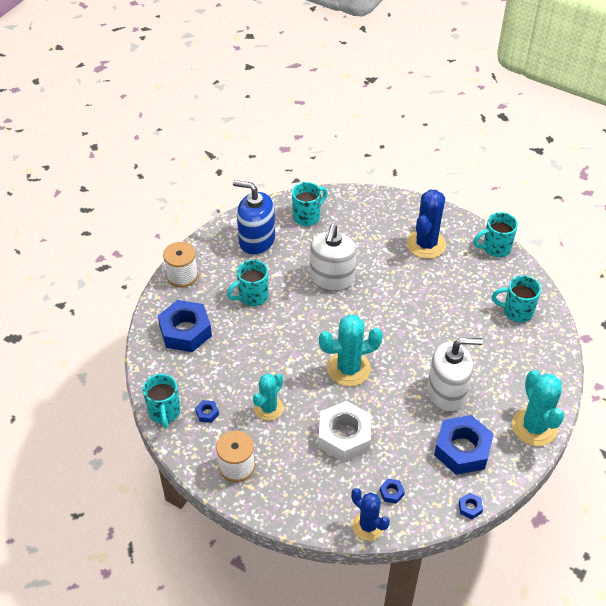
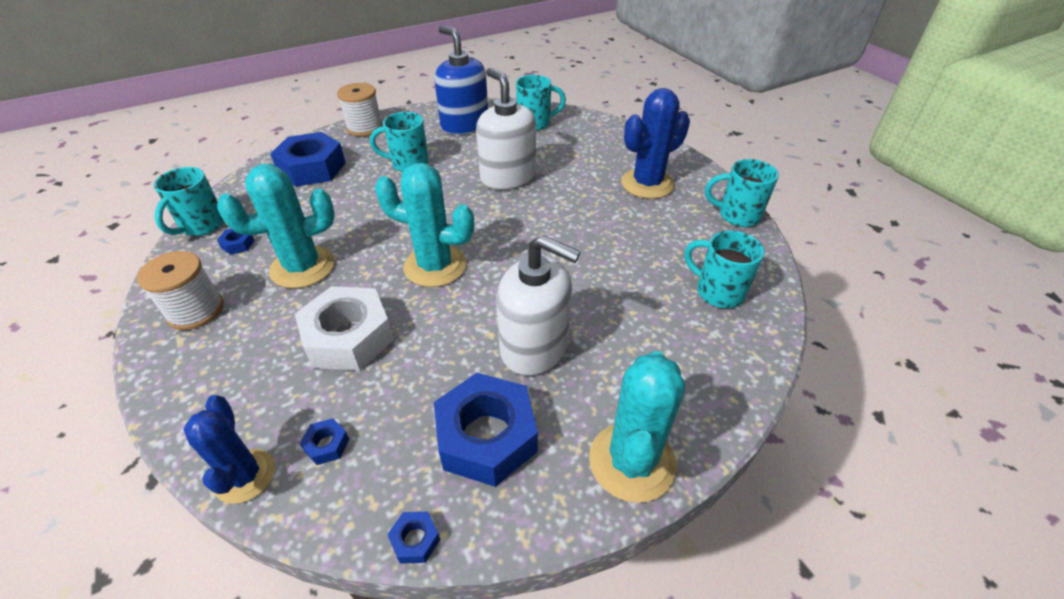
camera: 30 degrees right, 5 degrees down
(269, 408) = (302, 267): turquoise cactus -> turquoise cactus, size x1.52
(332, 278) = (507, 177): white soap dispenser -> white soap dispenser turned 105 degrees clockwise

